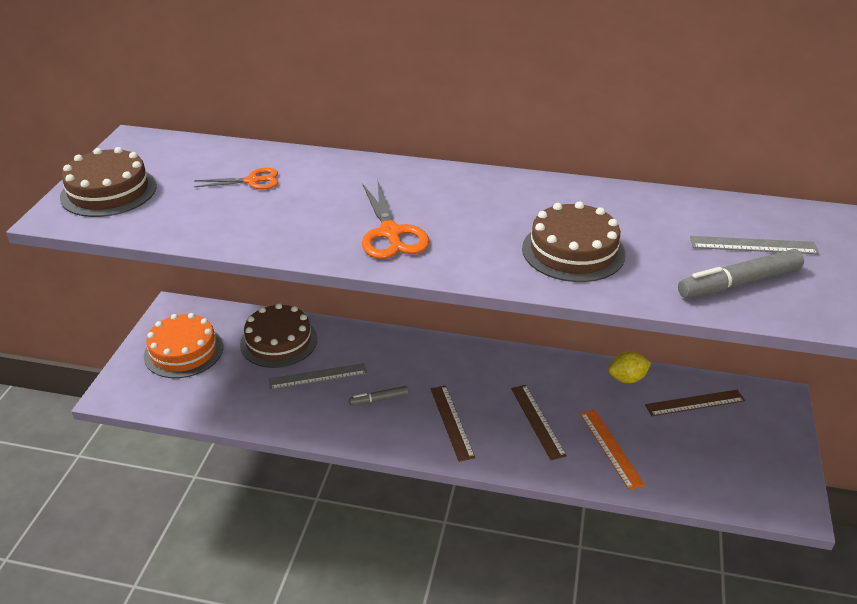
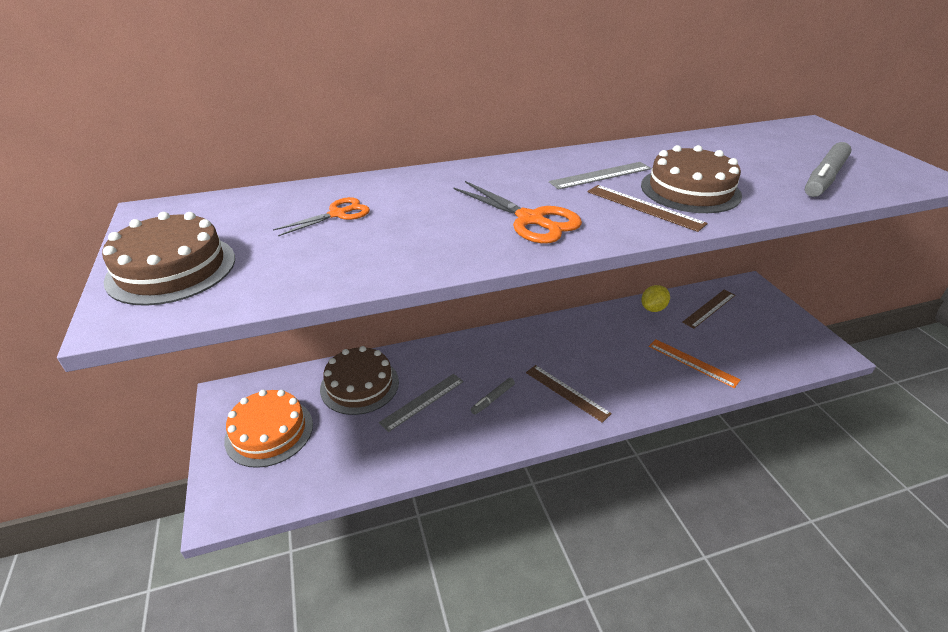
camera: 30 degrees left, 0 degrees up
(537, 421) = (626, 364): brown ruler -> brown ruler (644, 207)
(753, 245) = (792, 153): grey ruler -> grey ruler (601, 175)

